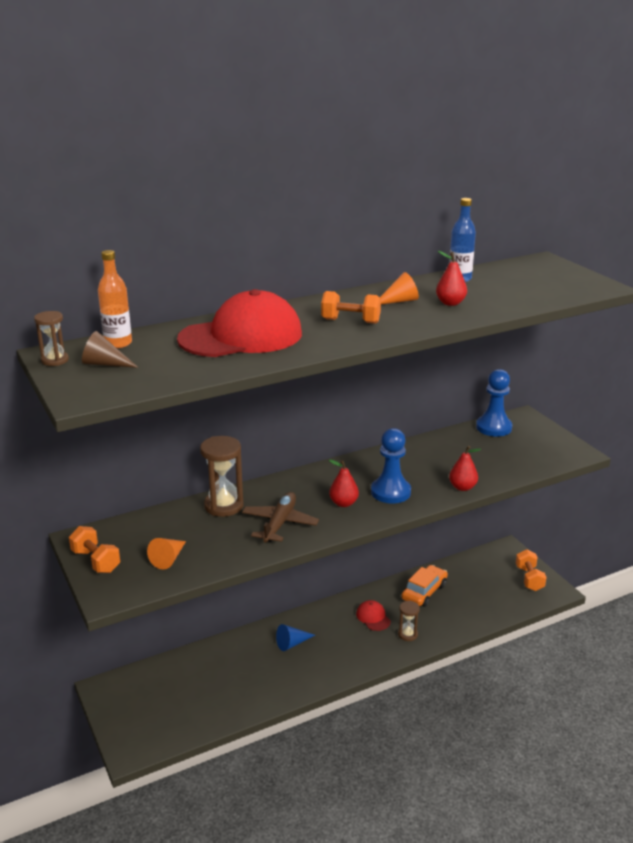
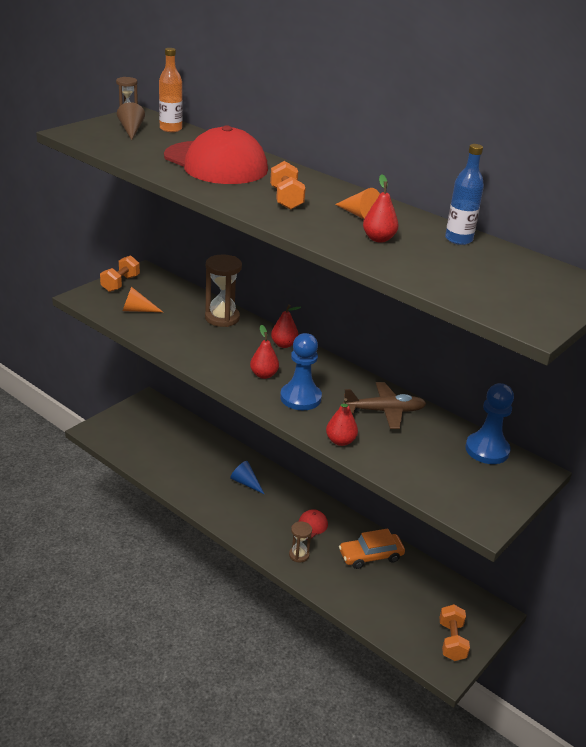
camera: 65 degrees right, 5 degrees up
(279, 523) = (212, 348): brown plane -> brown plane (384, 411)
(296, 481) = (284, 344): none -> red pear
(424, 592) = (370, 556): orange car -> orange car turned 150 degrees clockwise
(529, 578) = (452, 641): orange dumbbell -> orange dumbbell turned 60 degrees counterclockwise

